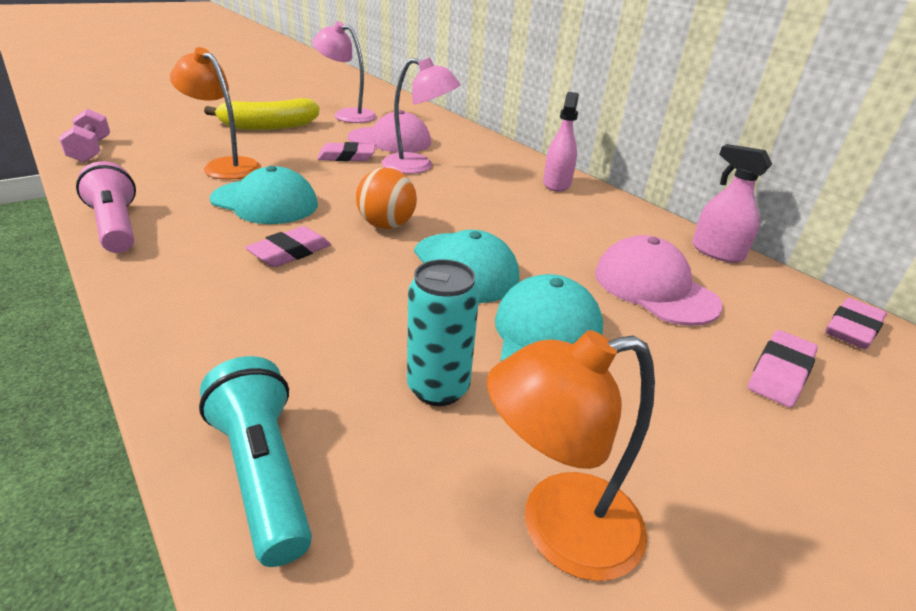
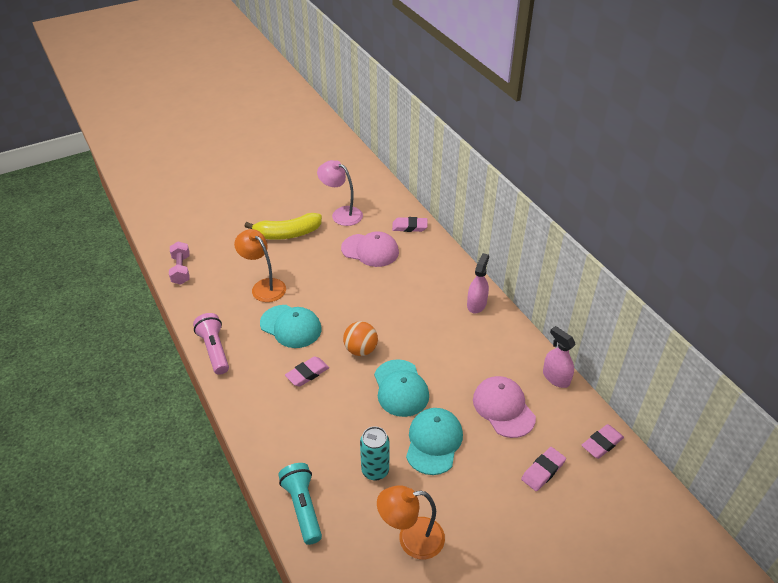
camera: 10 degrees right, 10 degrees up
(346, 157) = (339, 273): pink eraser -> pink eraser (409, 227)
(418, 166) = (386, 284): pink lamp -> none

